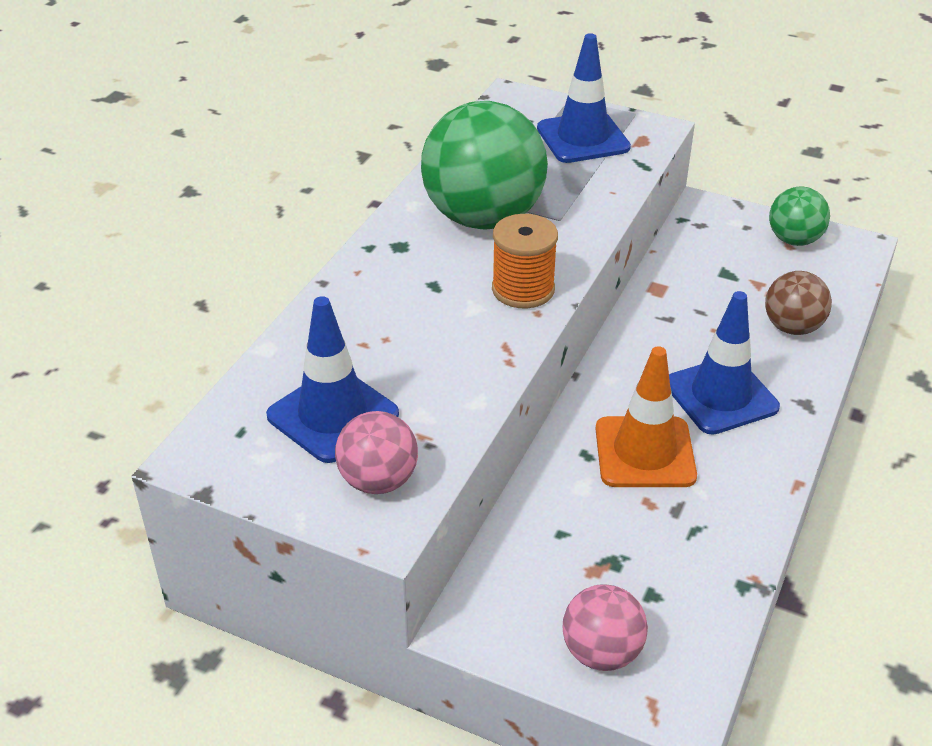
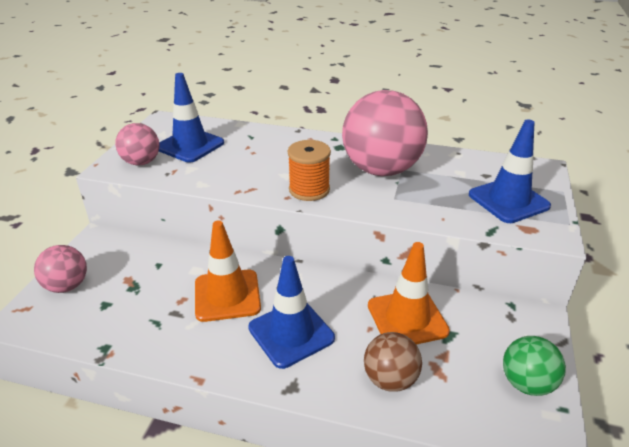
camera: 80 degrees right, 5 degrees down
(483, 218) = (381, 170): green ball -> pink ball
(700, 298) = (407, 318): none -> orange traffic cone

